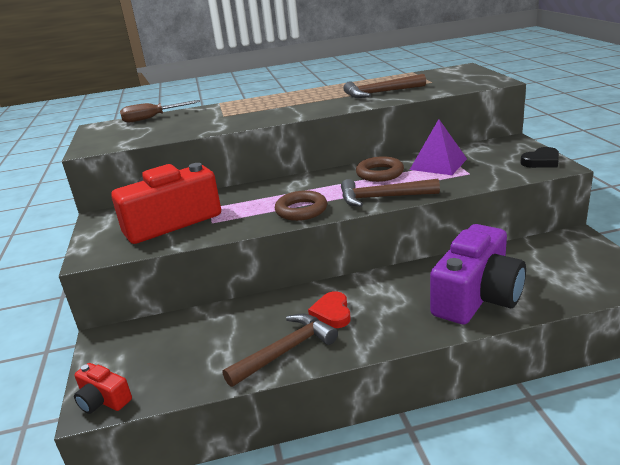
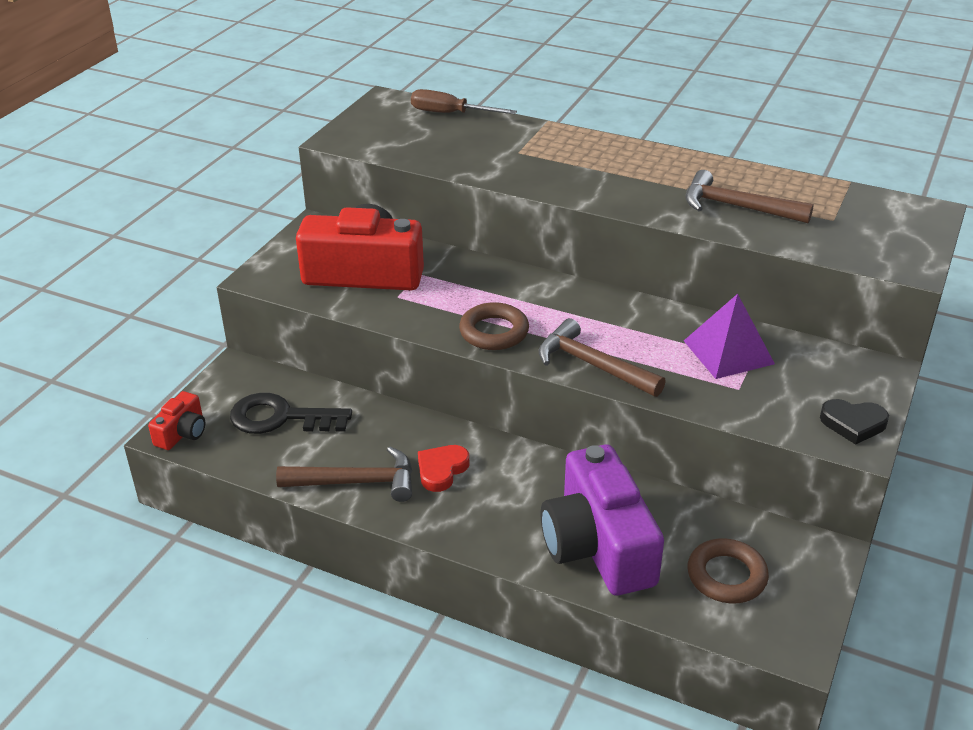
camera: 35 degrees right, 10 degrees up
(103, 400) = (182, 433): red camera -> red camera turned 135 degrees counterclockwise
(177, 347) = (280, 418): none -> black key
(380, 173) = (643, 326): brown ring -> brown ring (726, 576)
(477, 296) = (598, 545): purple camera -> purple camera turned 90 degrees clockwise

